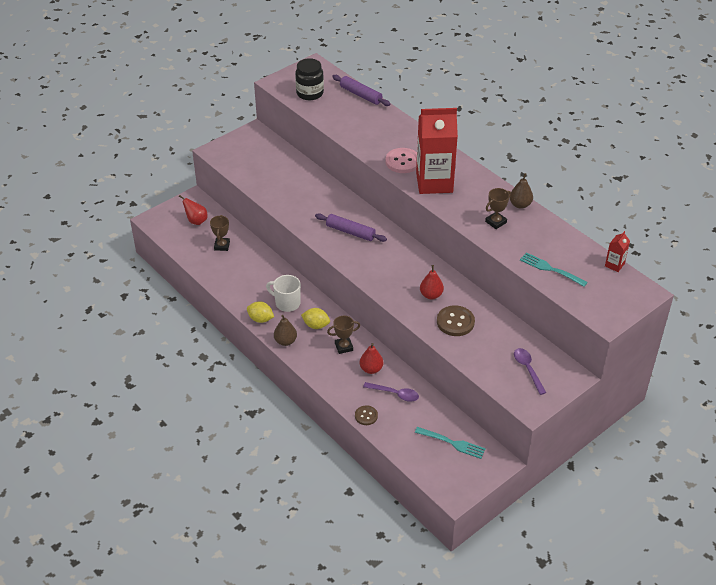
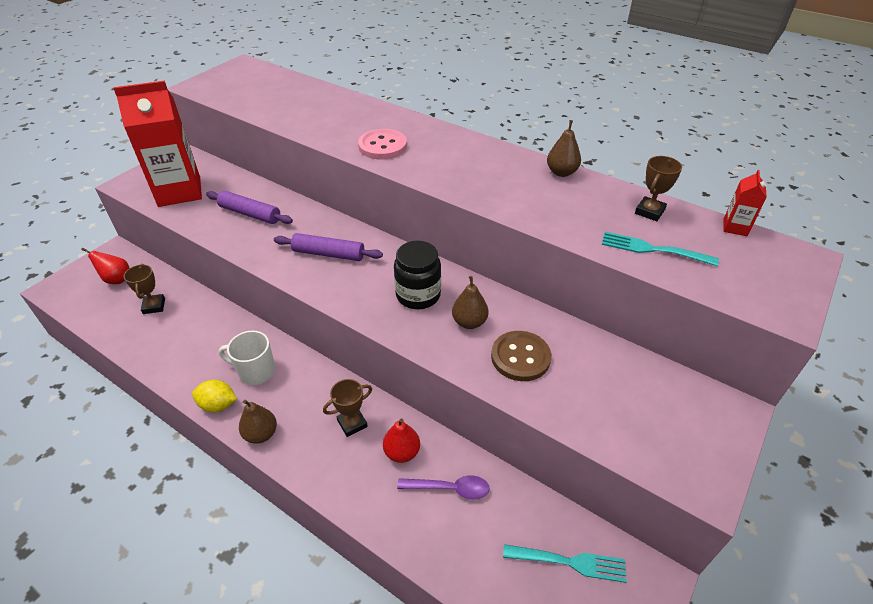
camera: 15 degrees left, 0 degrees up
(310, 93) = (241, 91): black jar -> black jar (418, 295)
(316, 325) = (304, 397): yellow lemon -> none
(361, 95) = (307, 85): purple rolling pin -> purple rolling pin (250, 214)
(366, 416) = (415, 544): brown button -> none
(431, 295) = (469, 322): red pear -> brown pear
(434, 182) = (434, 163): red carton -> red carton (179, 191)
(495, 222) = (540, 199): brown trophy -> brown trophy (649, 212)
(528, 369) = (663, 414): purple spoon -> none

